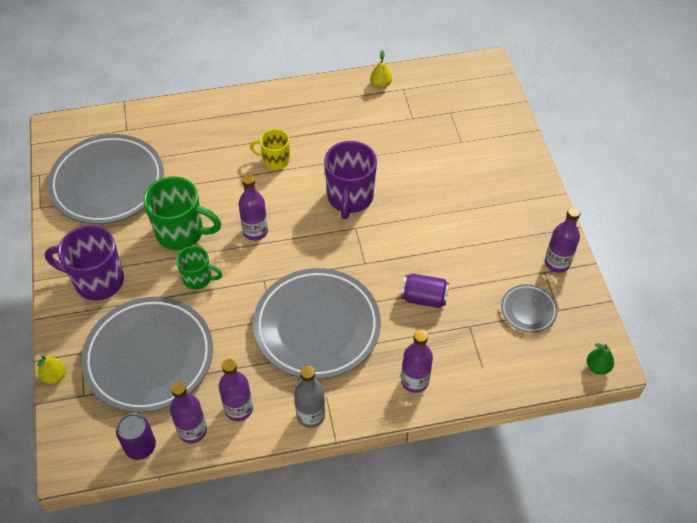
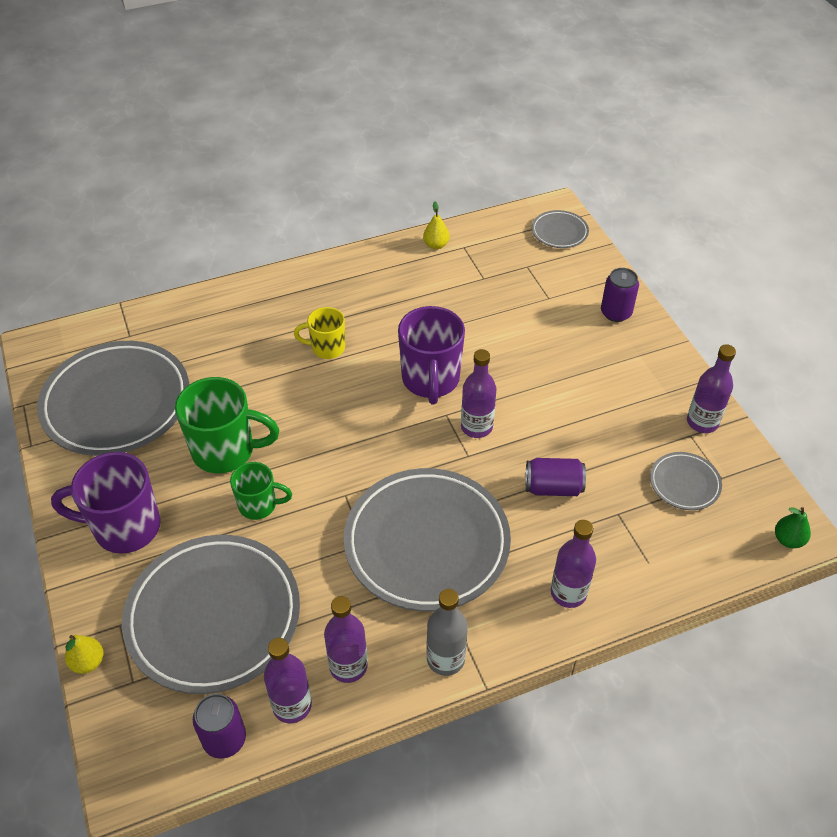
camera: 10 degrees left, 5 degrees down
(255, 231) = (320, 436): purple bottle -> purple bottle (476, 427)
(484, 86) = (559, 232): none -> grey plate
(512, 162) = (616, 313): none -> purple can

